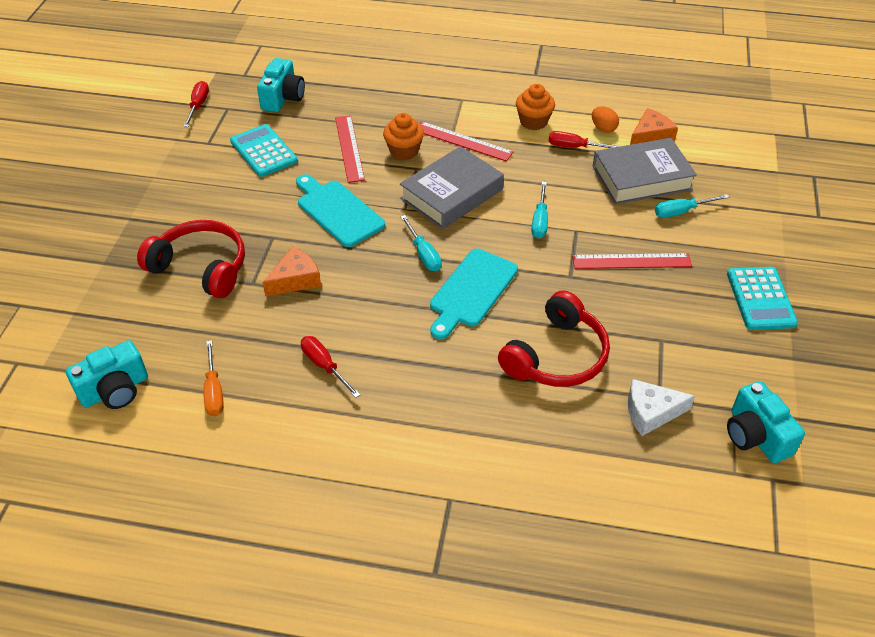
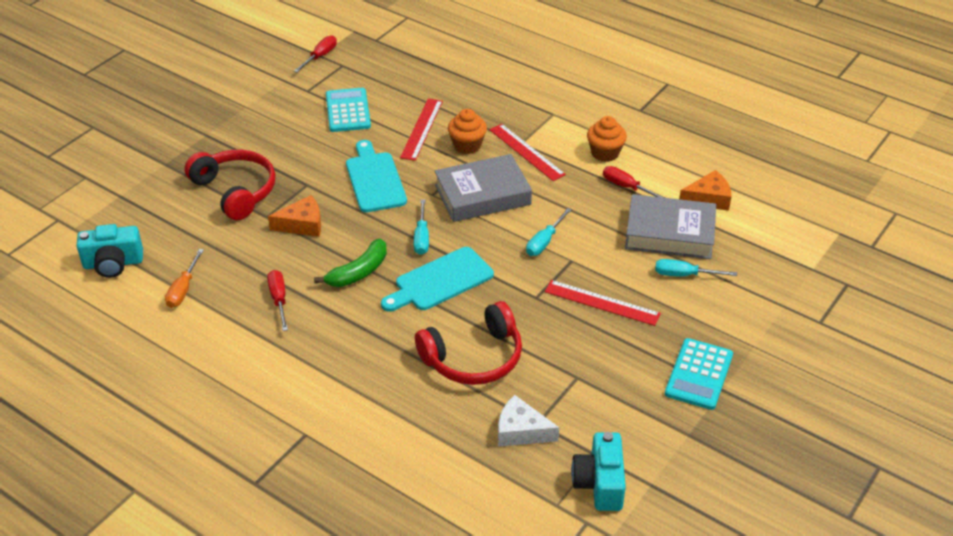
camera: 25 degrees right, 5 degrees down
(283, 98) = (395, 69): turquoise camera -> none
(386, 309) = (358, 272): none -> green banana
(603, 128) = (667, 178): orange egg -> none

